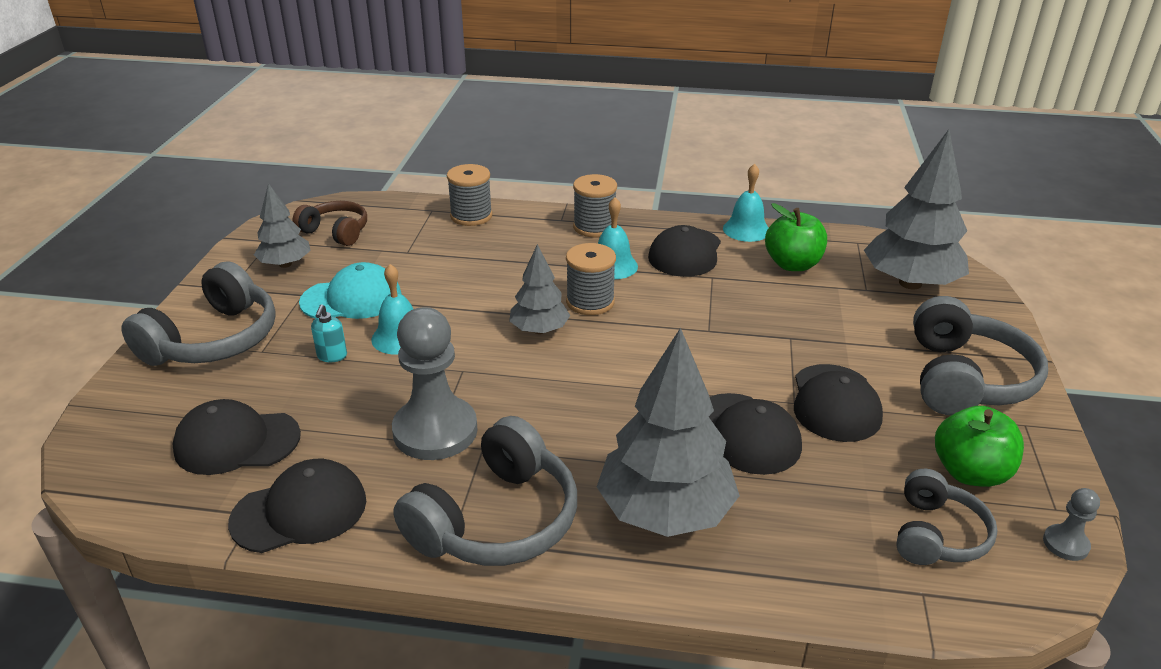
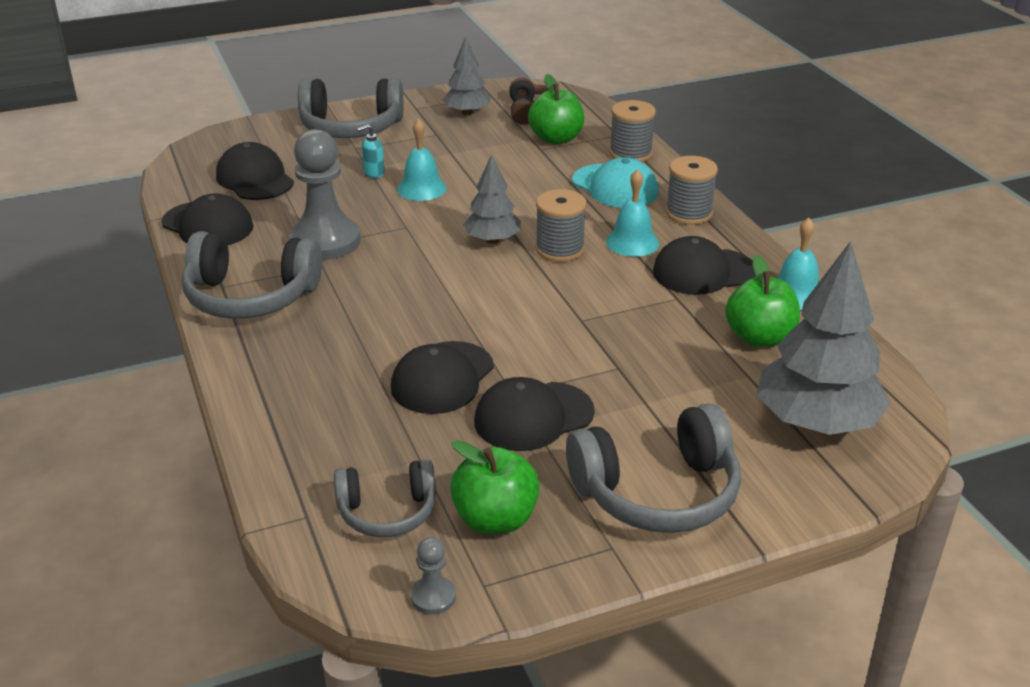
camera: 60 degrees right, 0 degrees up
(352, 299) = (450, 153): turquoise cap -> turquoise cap (615, 186)
(400, 238) = (556, 139): none -> green apple
(665, 512) = (312, 364): grey tree -> none

